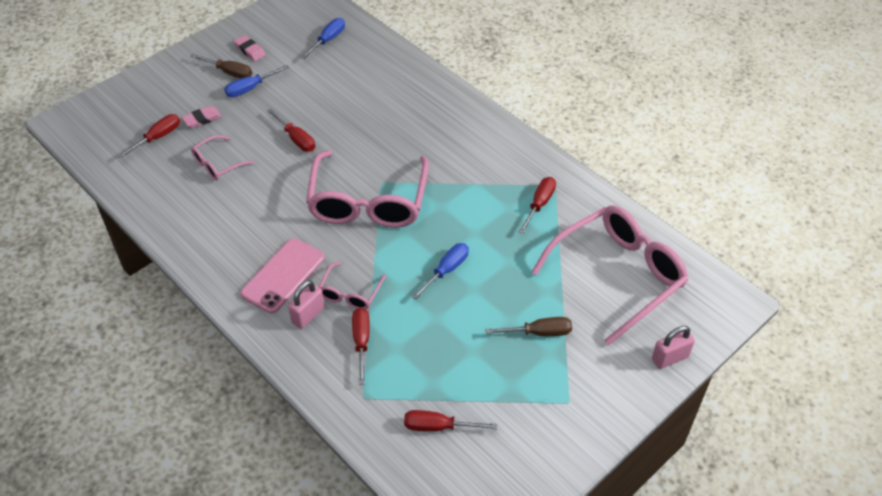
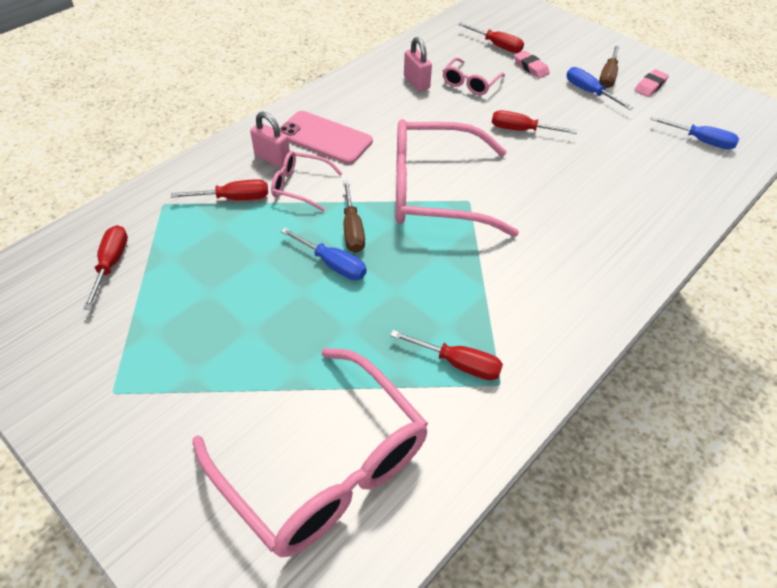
camera: 85 degrees right, 0 degrees up
(218, 164) = (470, 83): pink glasses -> pink glasses turned 105 degrees counterclockwise
(296, 139) = (521, 130): red screwdriver -> red screwdriver turned 60 degrees clockwise
(538, 332) = (228, 360): brown screwdriver -> brown screwdriver (352, 229)
(669, 358) = (159, 534): pink padlock -> pink padlock (416, 82)

